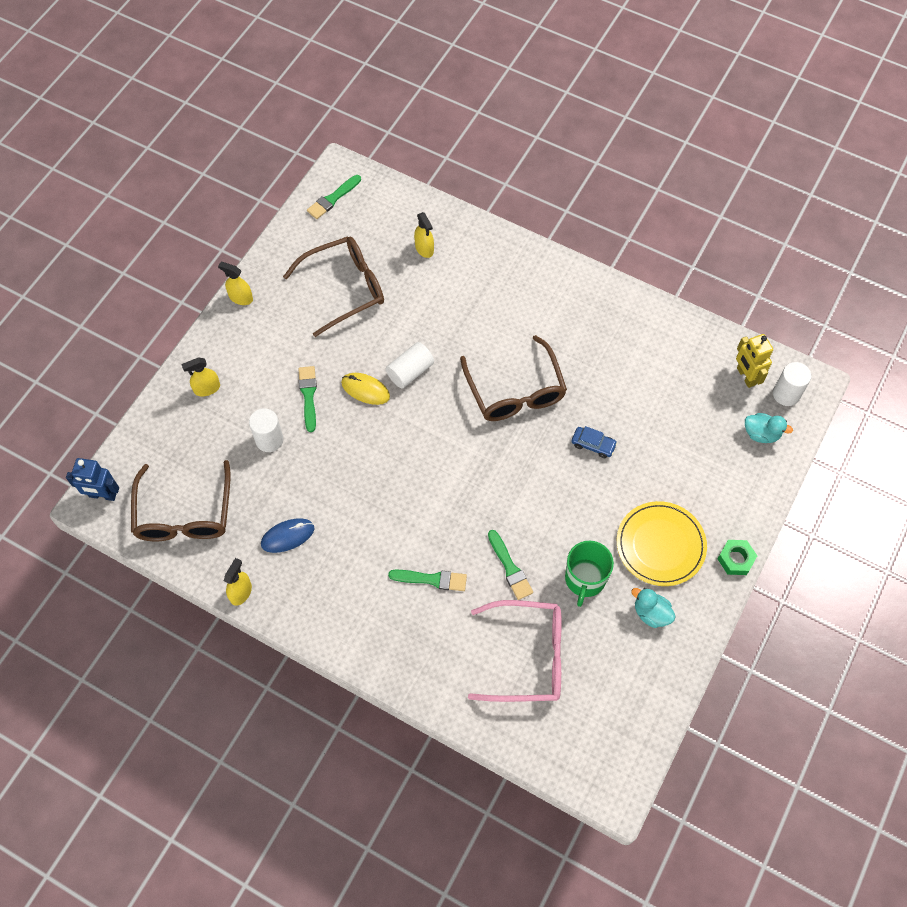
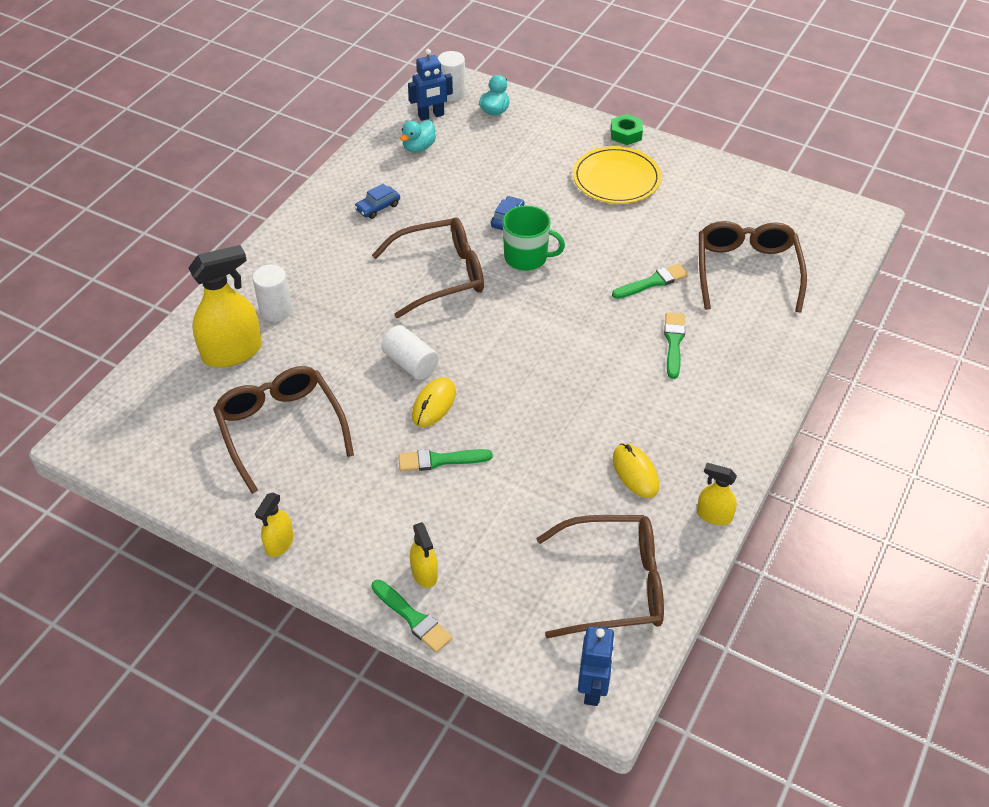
camera: 90 degrees left, 15 degrees down
(269, 440) = (503, 498): white cylinder -> white cylinder (276, 310)
(287, 536) = (635, 472): blue mouse -> yellow mouse
(333, 199) = (130, 446): green brush -> green brush (413, 618)
(424, 248) = (232, 352): yellow spray bottle -> yellow spray bottle, size x1.90
(528, 656) = (746, 270): pink glasses -> brown glasses
(585, 579) = (658, 229): green mug -> green mug (527, 257)
(603, 338) = (378, 207): none -> blue car
(651, 613) = (687, 188): turquoise duck -> turquoise duck (418, 147)
(745, 376) = (431, 116): yellow robot -> blue robot

